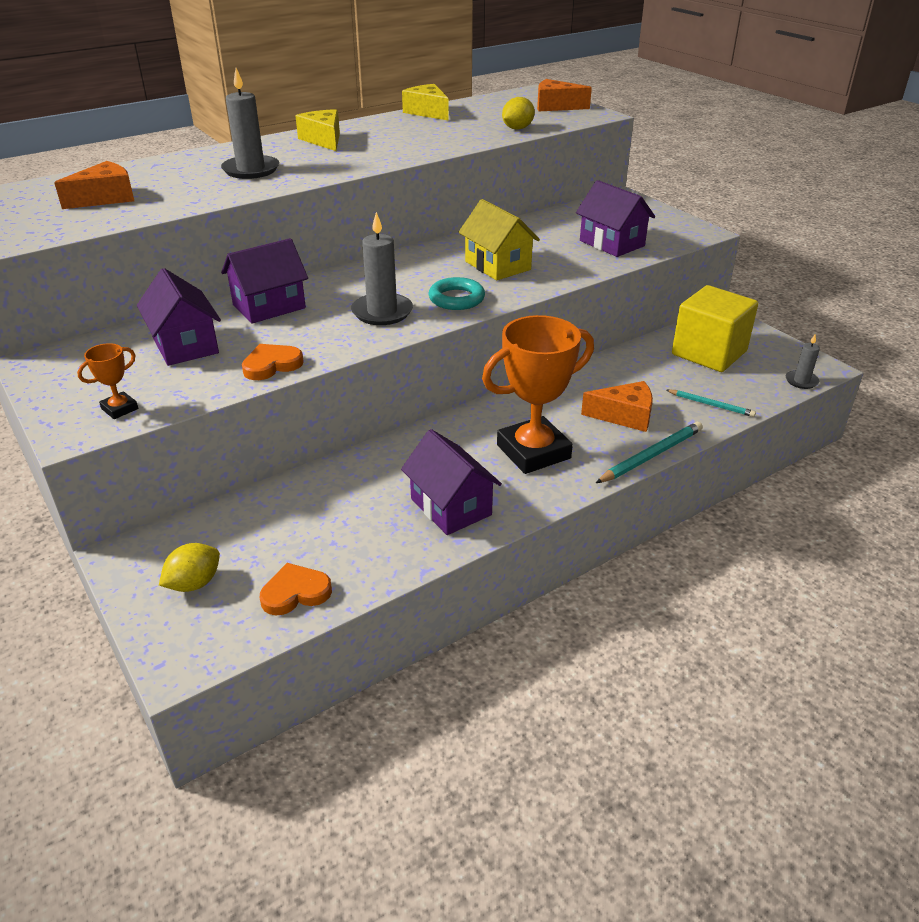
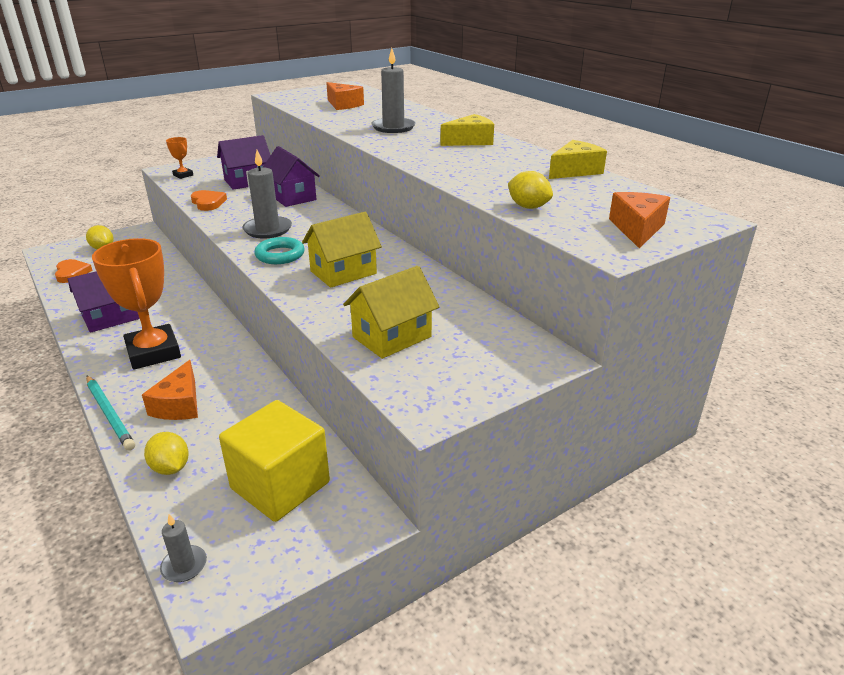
camera: 90 degrees right, 5 degrees down
(612, 243) = (392, 337): purple house -> yellow house
(711, 405) = (170, 468): turquoise pencil -> yellow lemon

